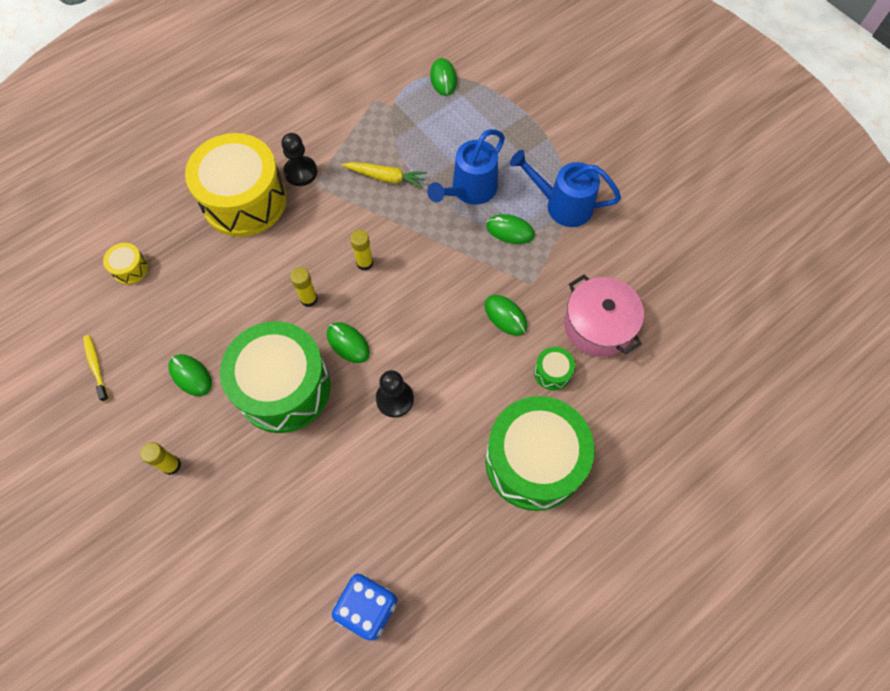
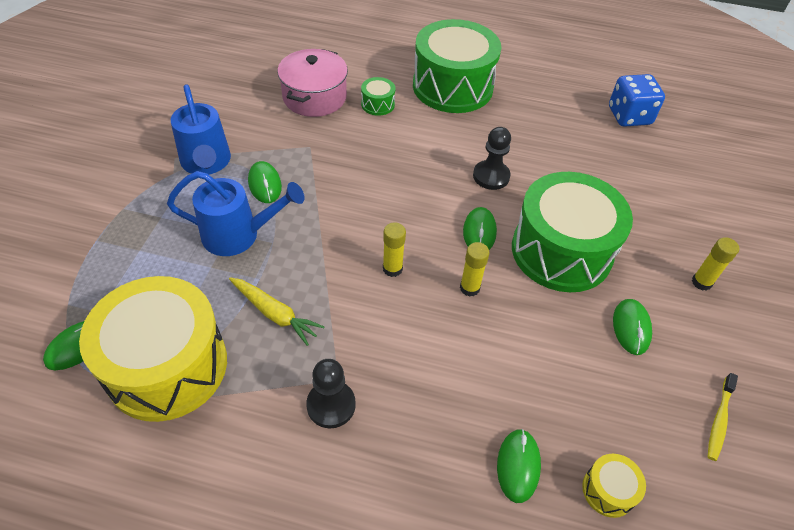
camera: 130 degrees left, 15 degrees down
(244, 200) = (417, 437): yellow drum -> yellow drum (167, 366)
(386, 177) = (275, 314): yellow carrot -> yellow carrot turned 150 degrees clockwise
(505, 316) = (355, 149): green mouse -> green mouse (518, 466)

